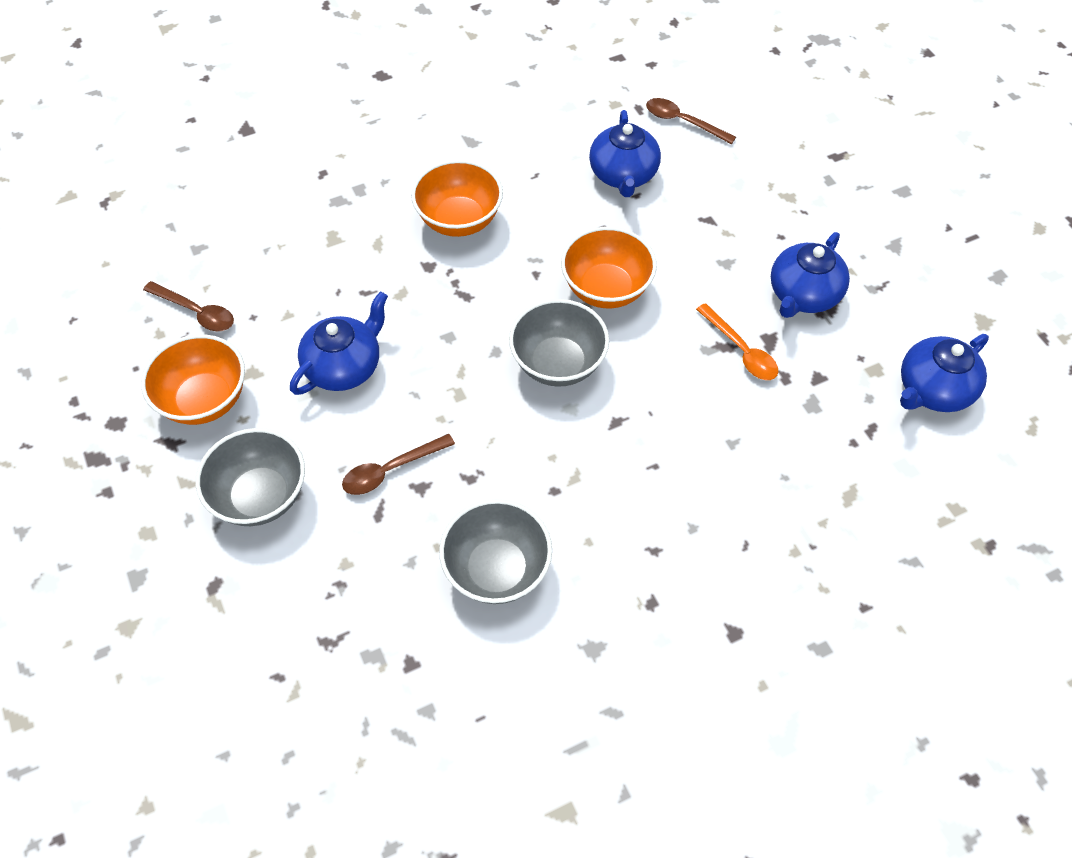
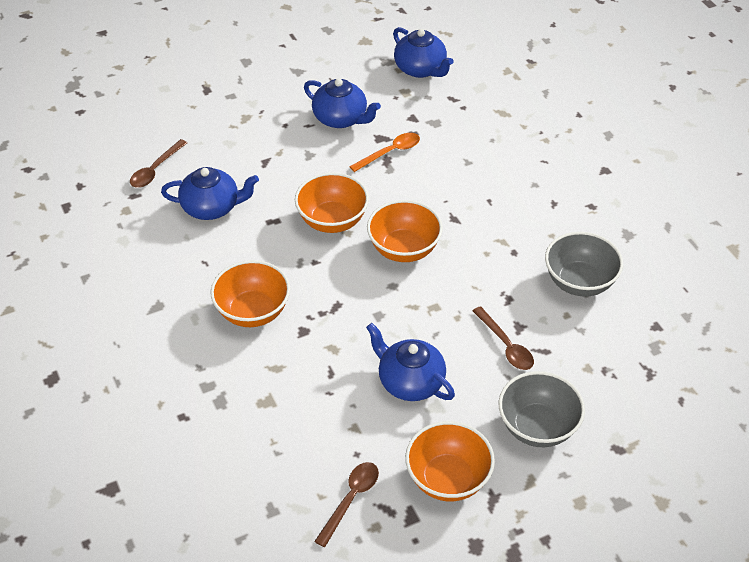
camera: 90 degrees left, 10 degrees down
(558, 364) = (404, 249): grey bowl -> orange bowl

